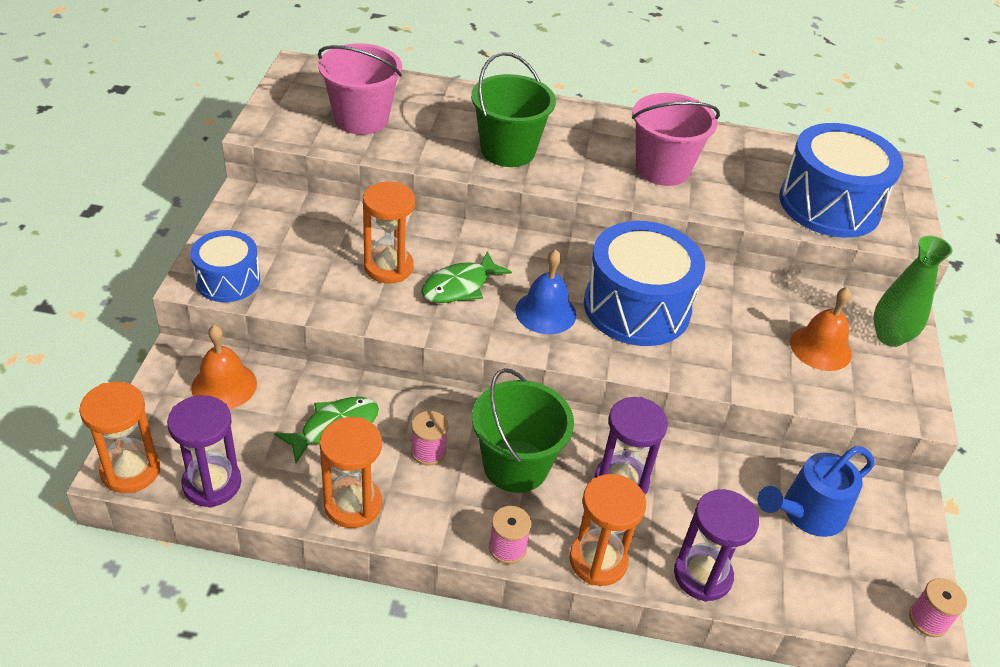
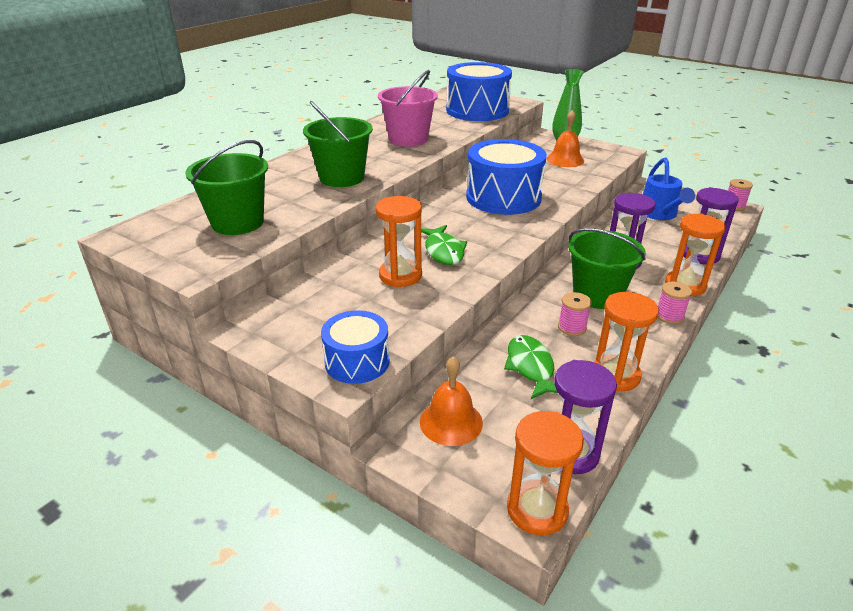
camera: 60 degrees left, 10 degrees down
(361, 119) = (237, 222): pink bucket -> green bucket
(545, 312) = (490, 227): blue bell -> none

